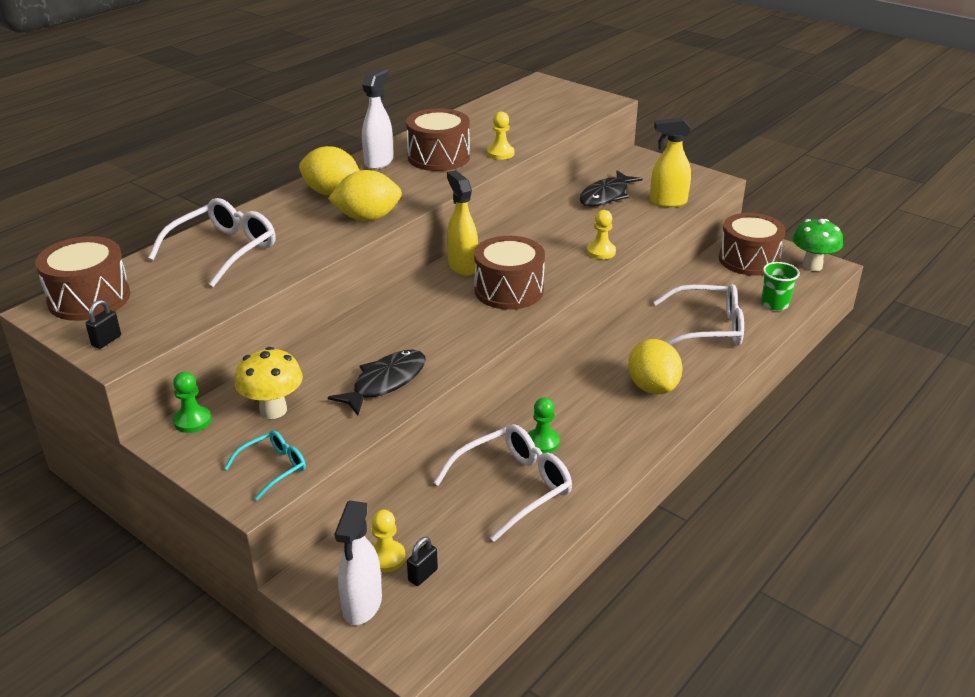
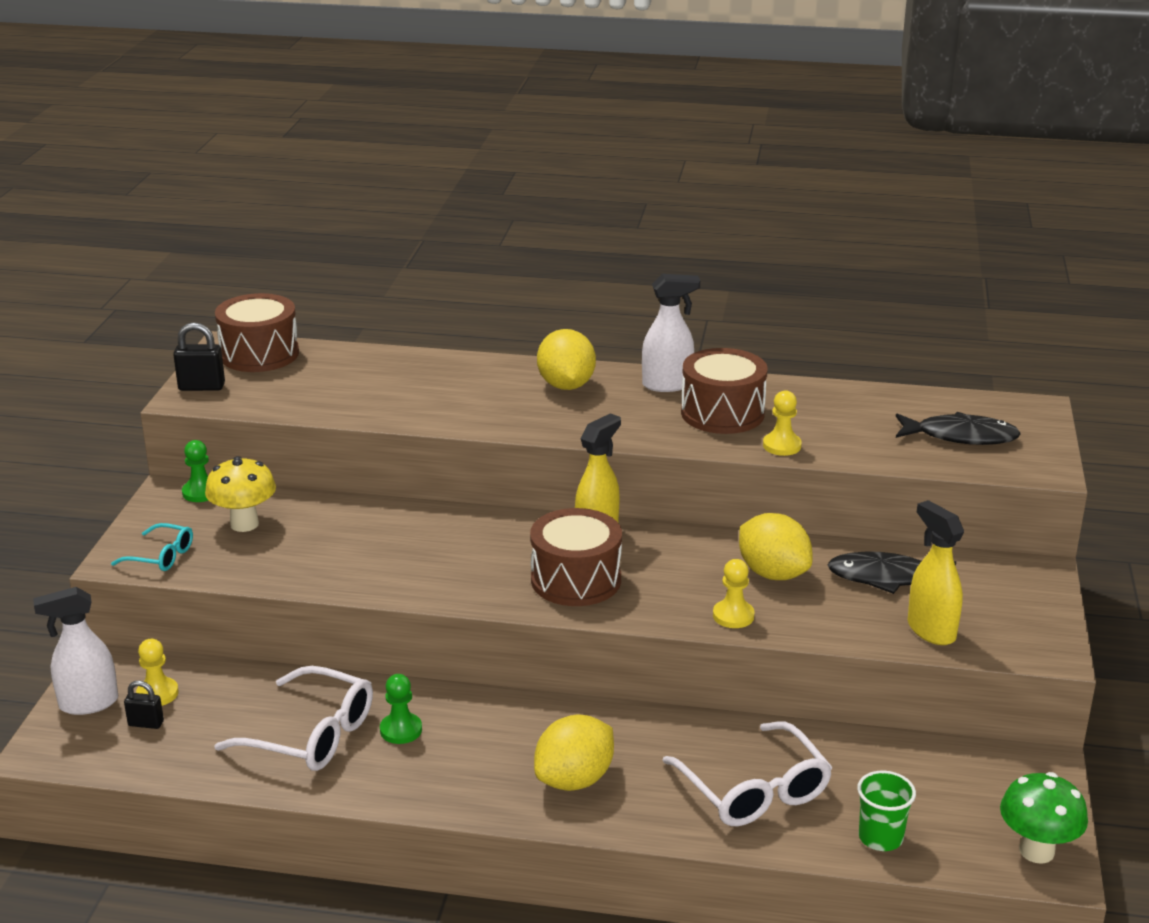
camera: 60 degrees right, 5 degrees down
(106, 341) = (201, 387): black padlock -> black padlock, size x1.55
(223, 250) = (394, 377): white glasses -> none
(367, 218) = (533, 422): yellow lemon -> yellow lemon (773, 573)
(385, 382) = (334, 565): black fish -> black fish (960, 436)
(748, 260) = (980, 782): brown drum -> none

